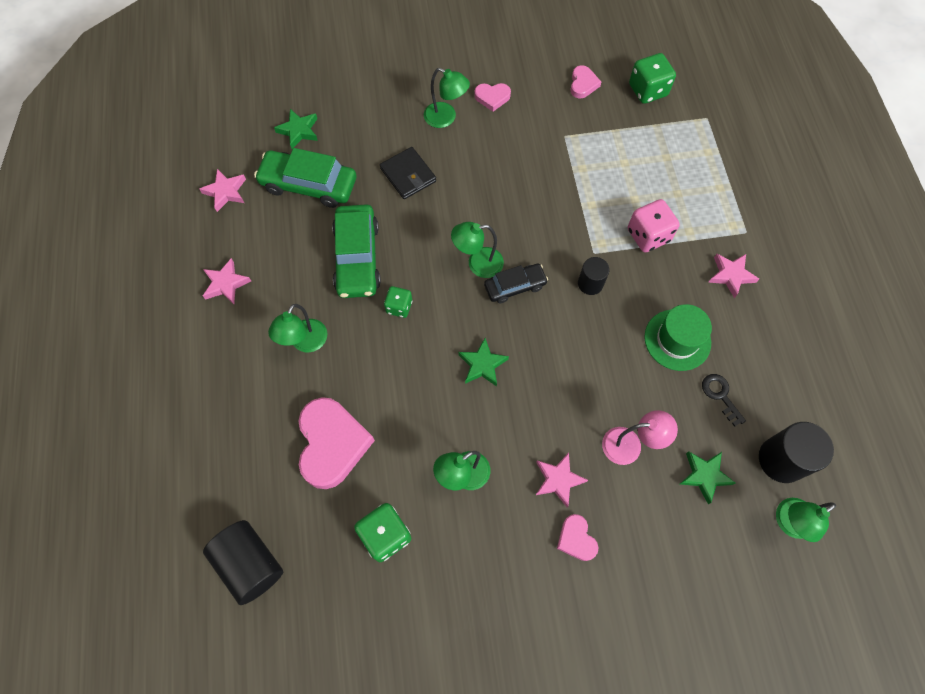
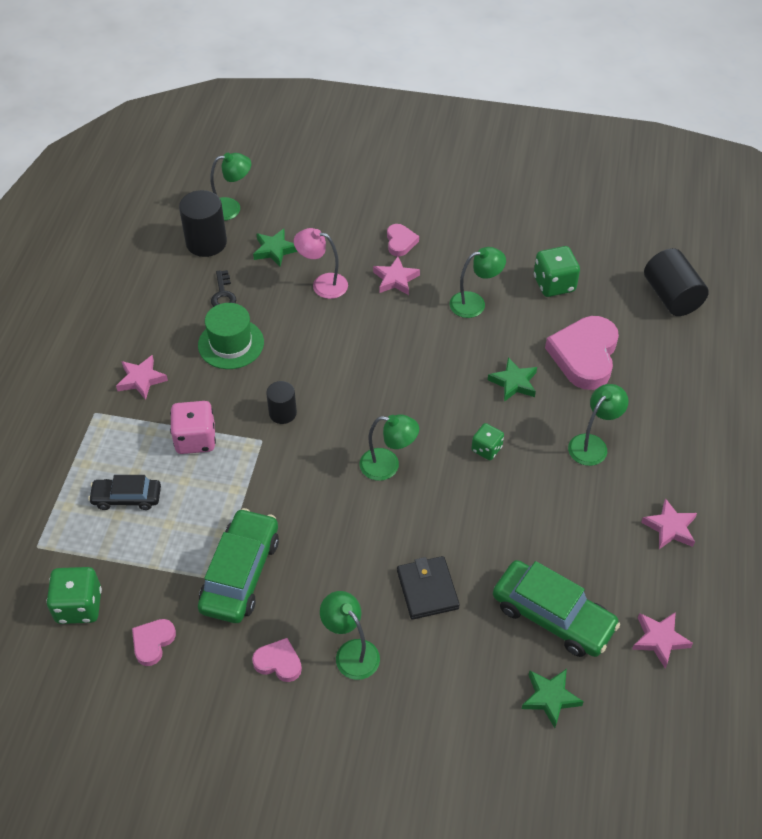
camera: 160 degrees left, 15 degrees down
(357, 258) = (516, 511): green car -> green car (240, 573)
(482, 364) = (423, 376): green star -> green star (513, 382)
(515, 286) = (359, 433): black car -> black car (127, 498)

